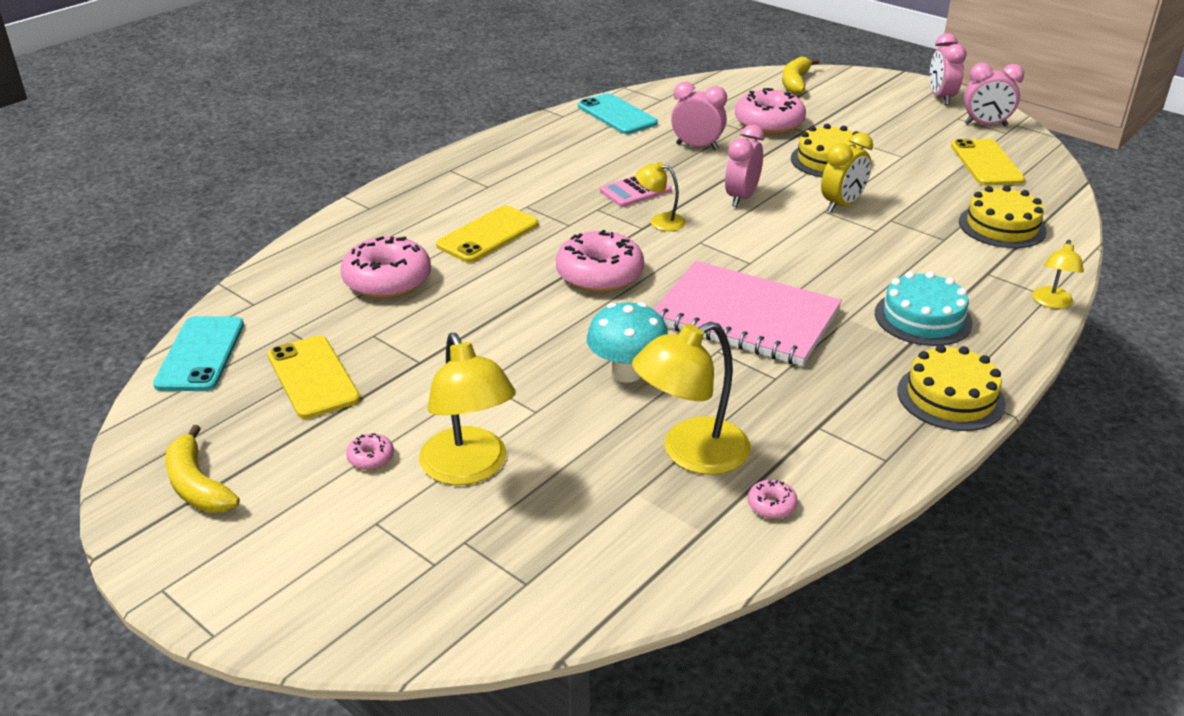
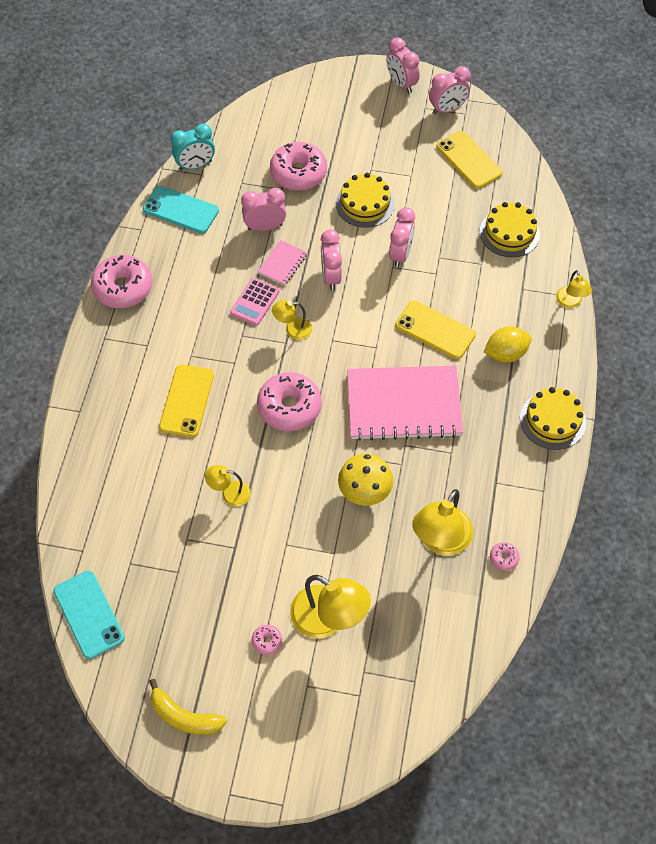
camera: 30 degrees left, 25 degrees up
(313, 377) = (179, 596): yellow phone -> yellow phone (435, 330)
(387, 281) = (154, 482): pink donut -> pink donut (123, 288)
(461, 317) = (229, 493): none -> yellow lamp
(626, 373) = (364, 492): turquoise mushroom -> yellow mushroom
(660, 93) = (195, 165): none -> turquoise clock
(693, 174) = (282, 264): none -> pink notebook
(795, 82) = (287, 106): yellow banana -> none
(842, 205) = (400, 254): yellow clock -> pink clock
(923, 318) = (505, 354): turquoise cake -> yellow lemon

